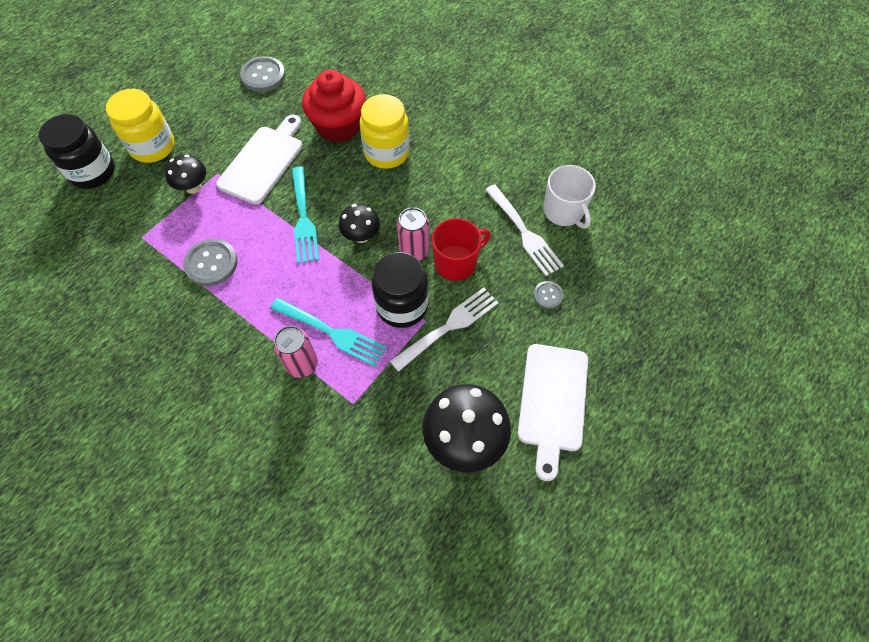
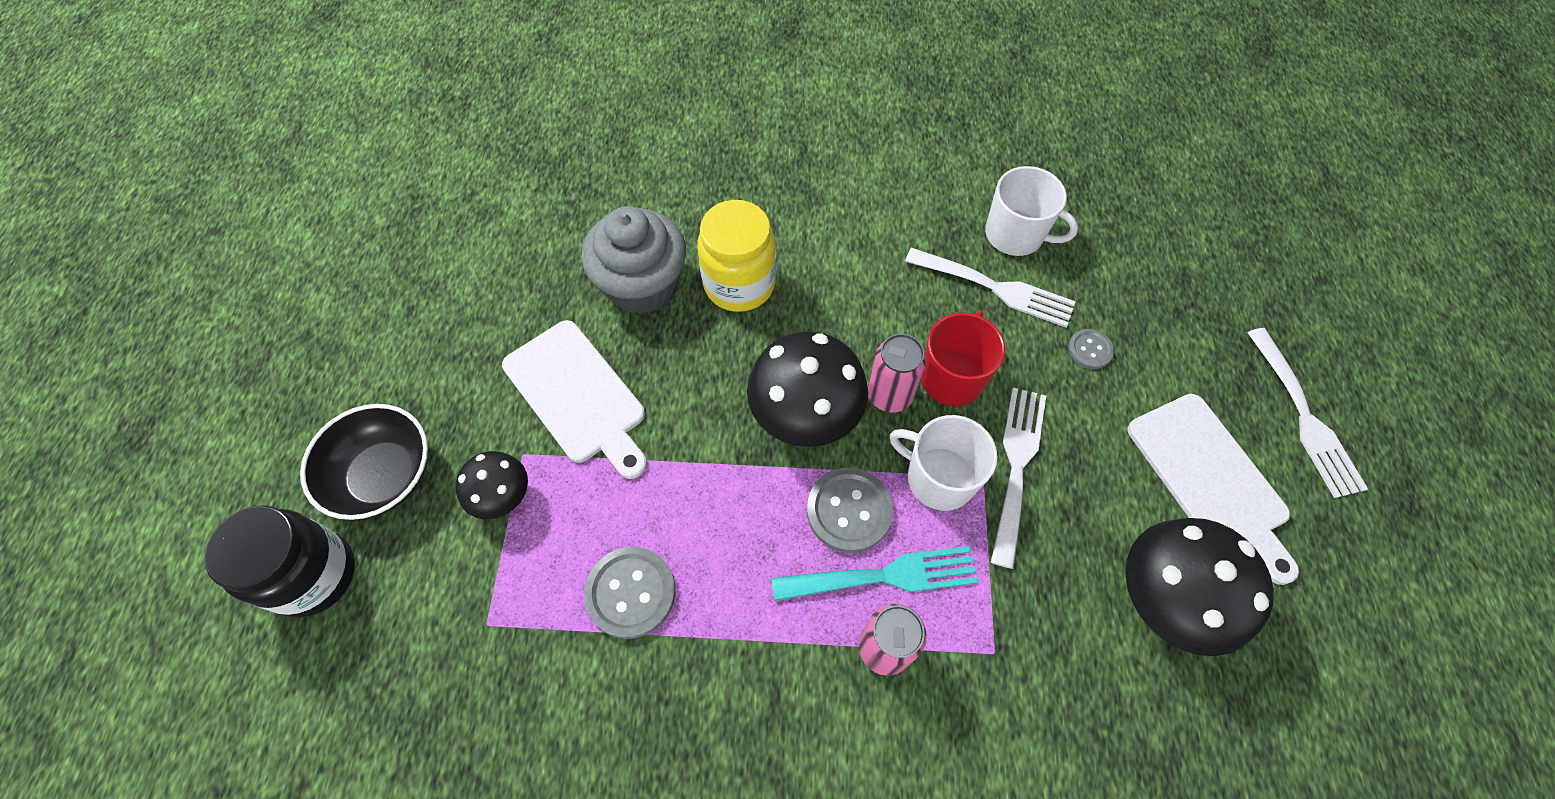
camera: 35 degrees left, 0 degrees up
(153, 147) = (384, 475): yellow jar -> black bowl
(263, 76) = (470, 273): grey button -> grey button (849, 511)
(263, 161) = (578, 396): white cutting board -> white cutting board turned 150 degrees clockwise
(303, 218) = (706, 442): turquoise fork -> none
(338, 126) = (642, 285): red cupcake -> grey cupcake
(361, 236) = (805, 417): black mushroom -> black mushroom, size x1.76
(402, 306) = (938, 478): black jar -> white mug
(645, 408) = (1304, 417): none -> white fork

